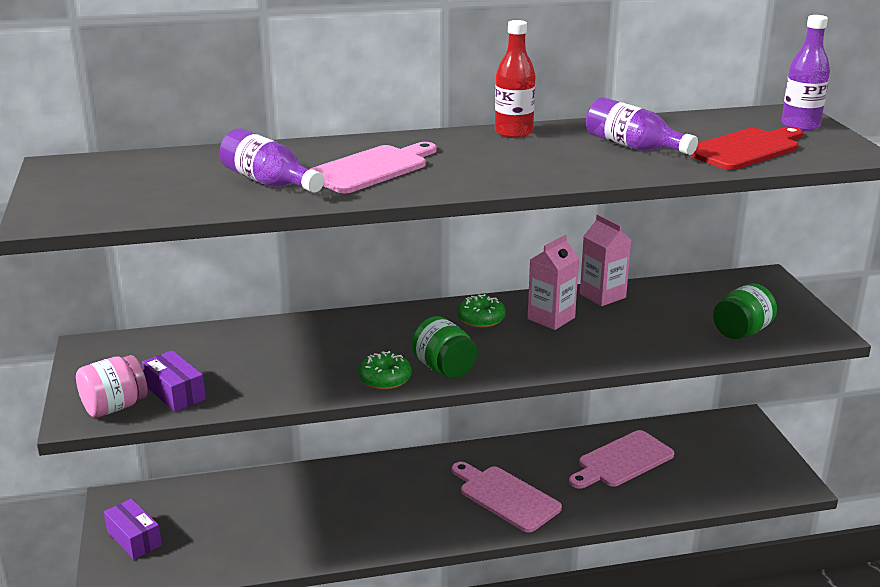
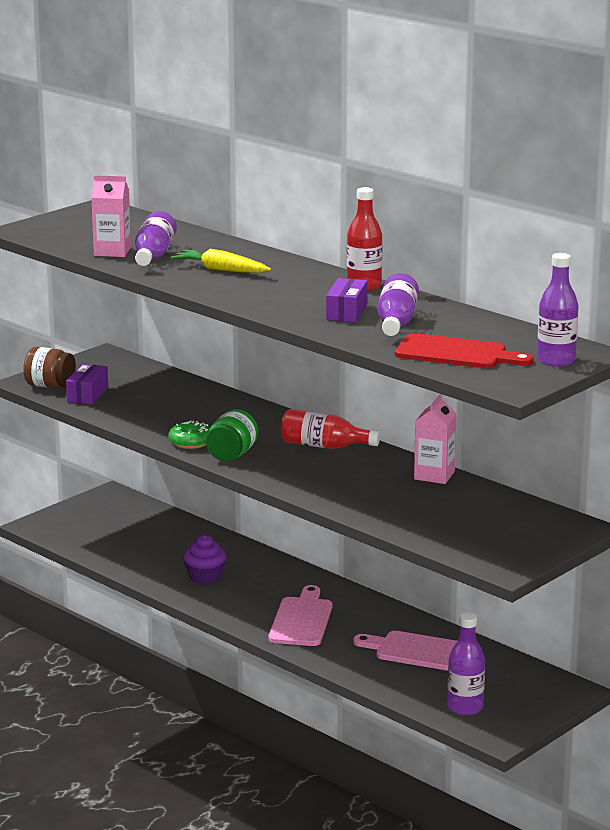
camera: 55 degrees right, 5 degrees down
(114, 407) = (50, 386): pink jar -> brown jar
(134, 538) = (82, 515): purple box -> purple box (346, 312)
(362, 516) = (205, 577): none -> purple cupcake
(371, 168) = (221, 270): pink cutting board -> yellow carrot
(481, 319) = (324, 446): green donut -> red bottle
(551, 318) = (363, 468): pink carton -> pink carton (112, 251)
(736, 480) = (465, 707): none -> purple bottle
(741, 332) = (453, 537): green jar -> none

